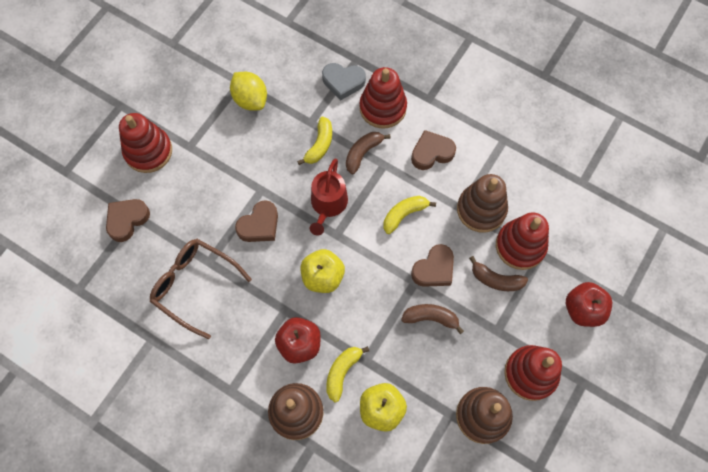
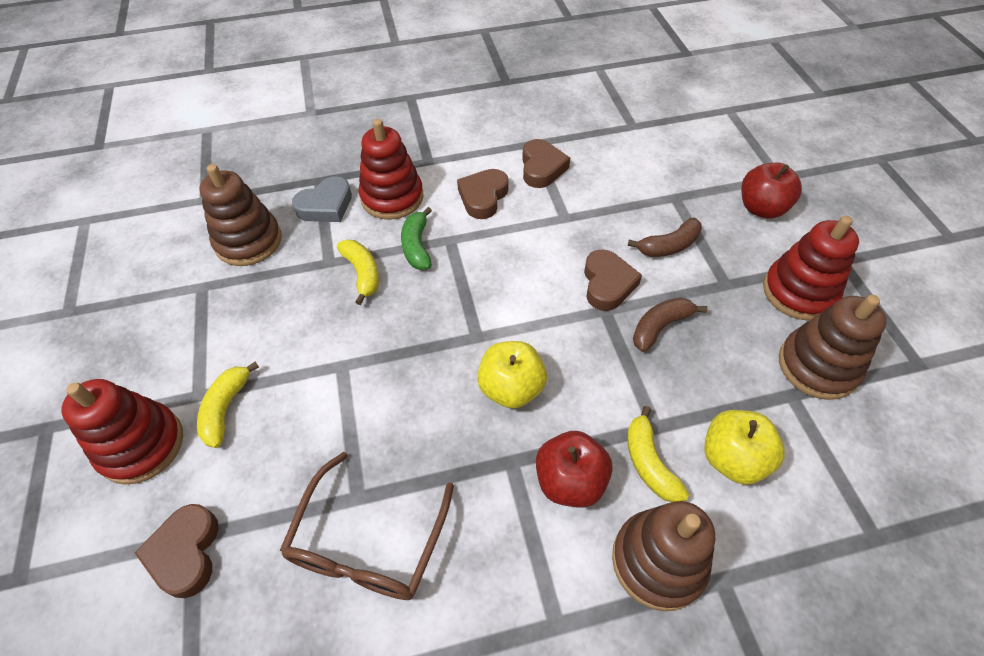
camera: 45 degrees left, 15 degrees down
(194, 285) = (368, 543): brown glasses -> brown glasses turned 60 degrees counterclockwise
(250, 99) = (233, 292): yellow lemon -> none
(259, 225) = (379, 401): brown heart -> brown heart (542, 168)
(328, 204) = (434, 317): red watering can -> none
(363, 153) = (417, 246): brown banana -> green banana
(404, 214) = (521, 263): yellow banana -> yellow banana (226, 408)
(481, 209) = (583, 205): brown stacking toy -> brown stacking toy (248, 241)
(520, 246) = (651, 205): red stacking toy -> none

